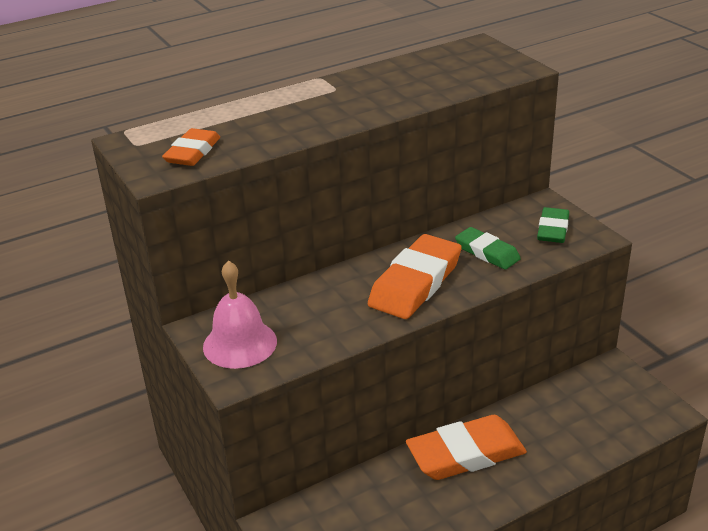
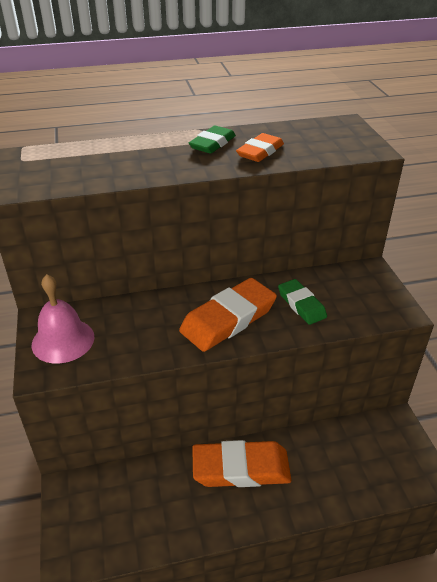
camera: 15 degrees right, 5 degrees up
(192, 152) = (57, 174): orange eraser -> orange eraser (260, 152)
(553, 229) = (368, 296): green eraser -> green eraser (212, 143)

